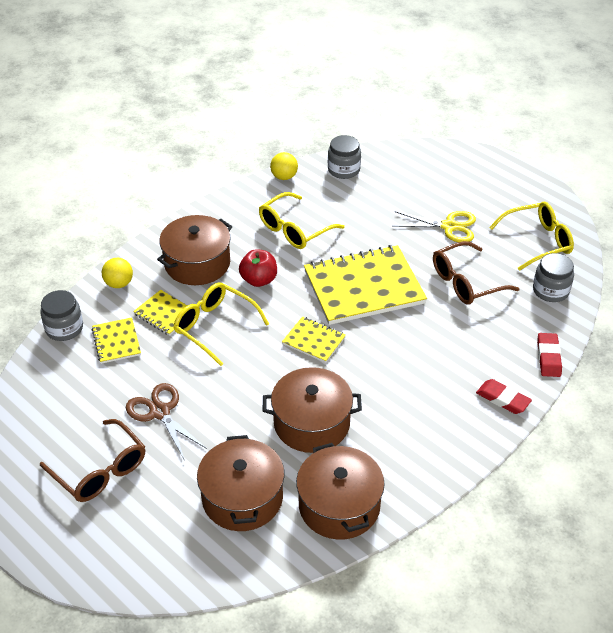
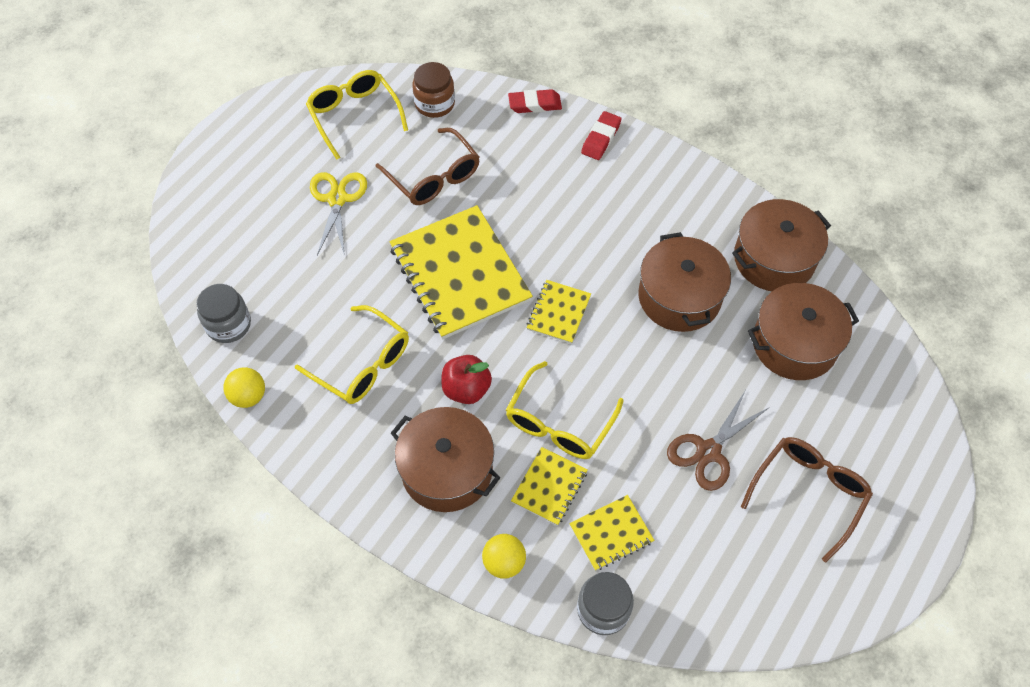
camera: 100 degrees left, 15 degrees up
(550, 291) = (435, 104): grey jar -> brown jar

